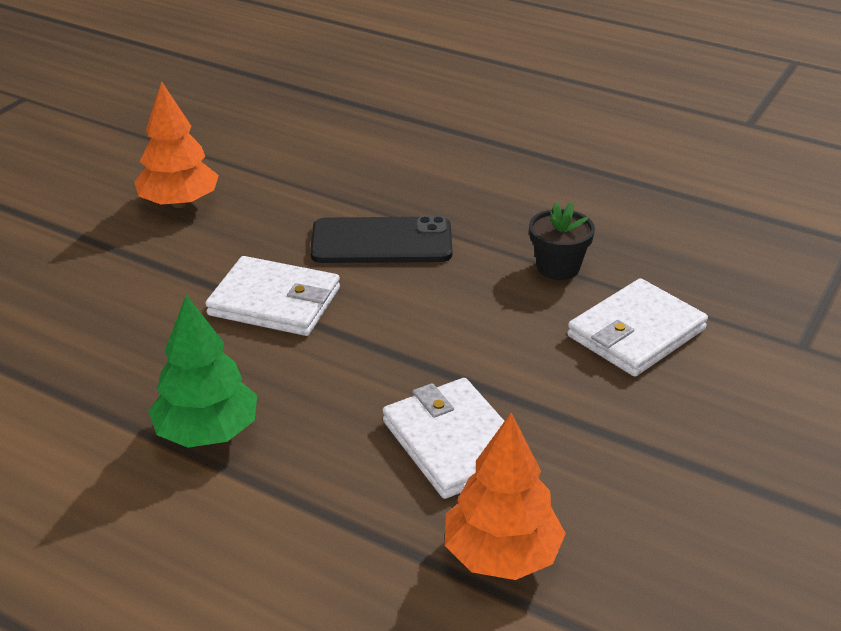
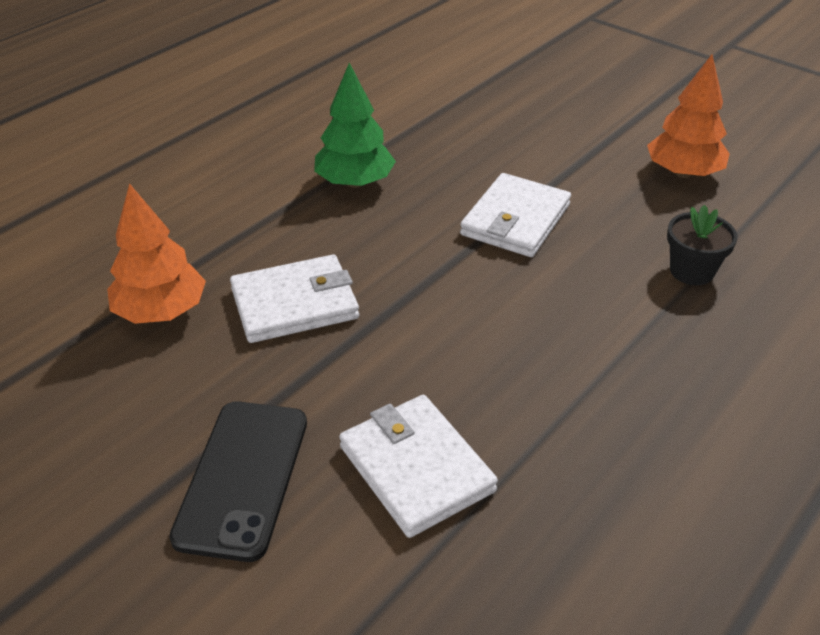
camera: 100 degrees right, 5 degrees up
(381, 242) = (613, 293): black phone -> black phone (243, 478)
(558, 267) = (554, 426): black flower pot -> black flower pot (691, 271)

